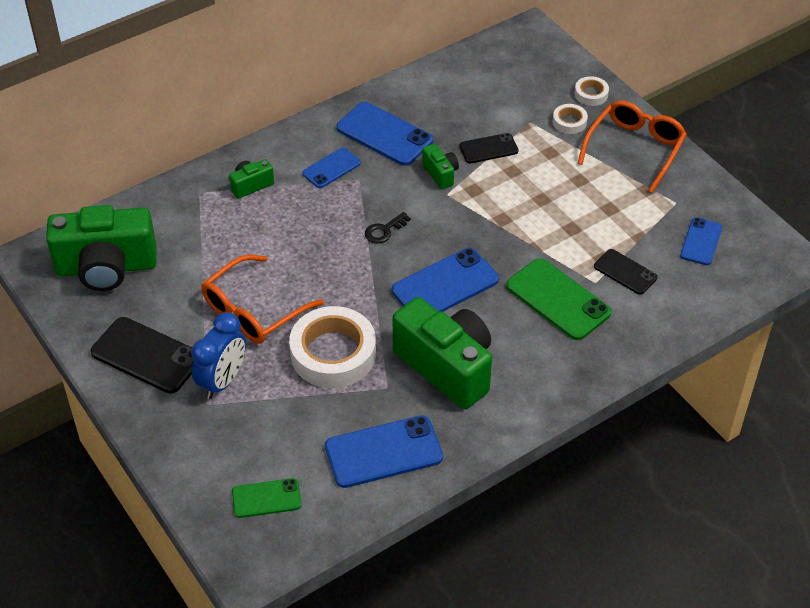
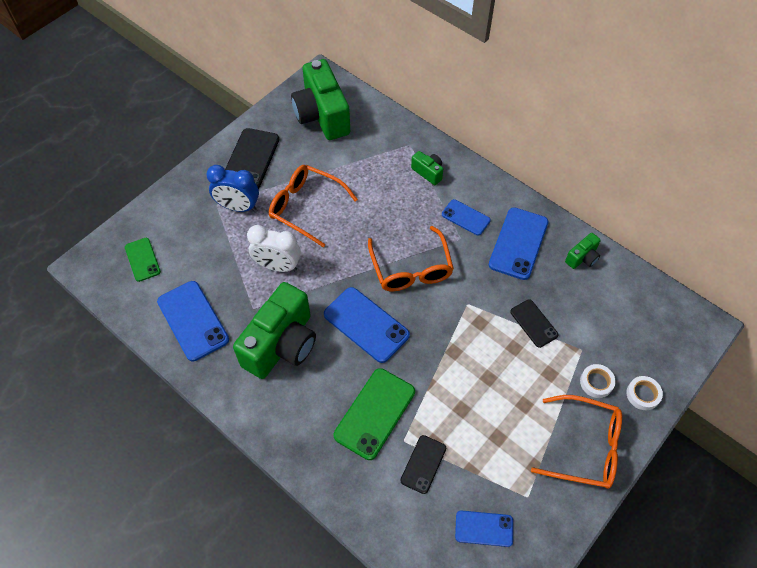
camera: 75 degrees right, 10 degrees up
(333, 353) = (278, 266): white tape -> white clock
(384, 230) = (411, 269): black key -> orange glasses
(440, 174) = (489, 294): green camera -> green camera (582, 258)

